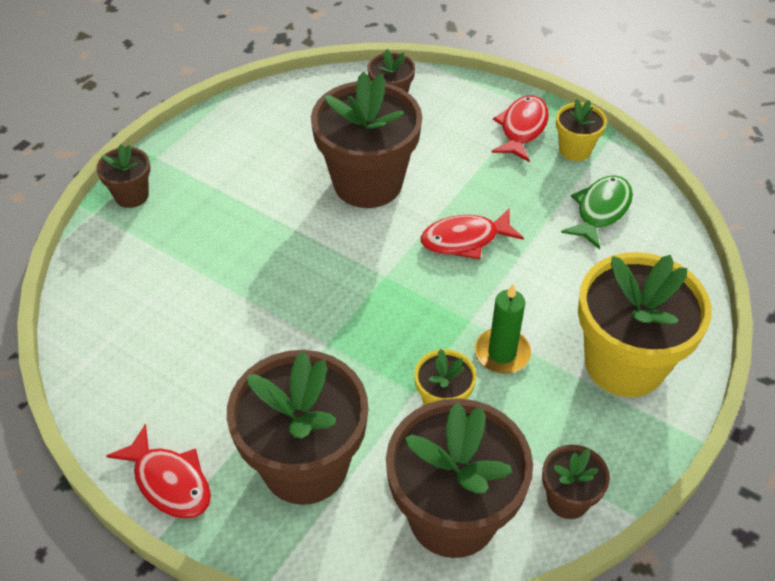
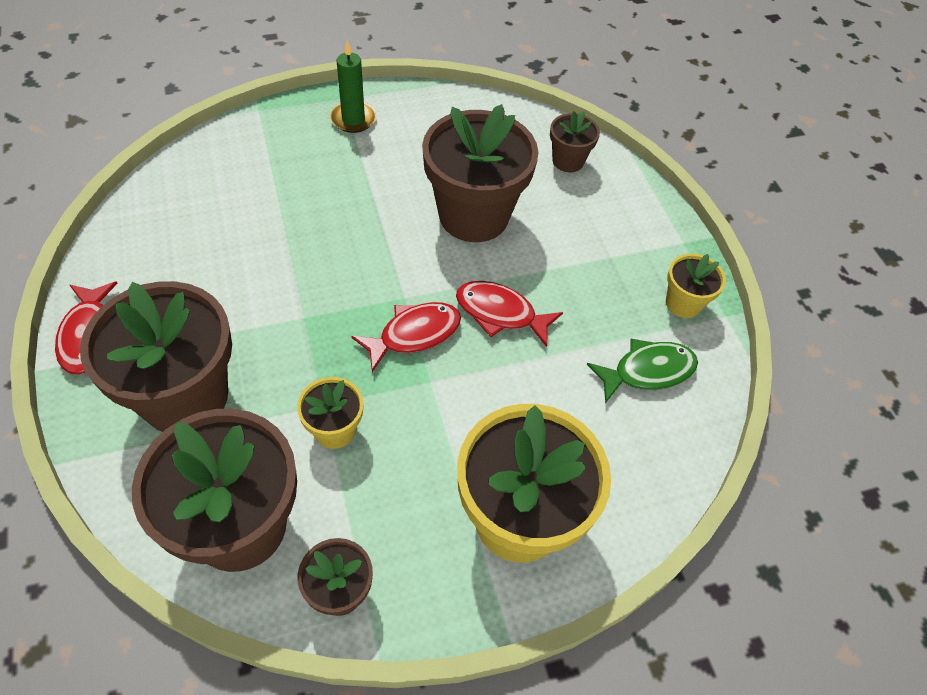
camera: 35 degrees right, 5 degrees up
(131, 195) = (296, 114): brown flower pot -> none
(502, 353) = (425, 427): green candle -> green candle (353, 119)
(522, 129) = (654, 255): red fish -> red fish (414, 334)

